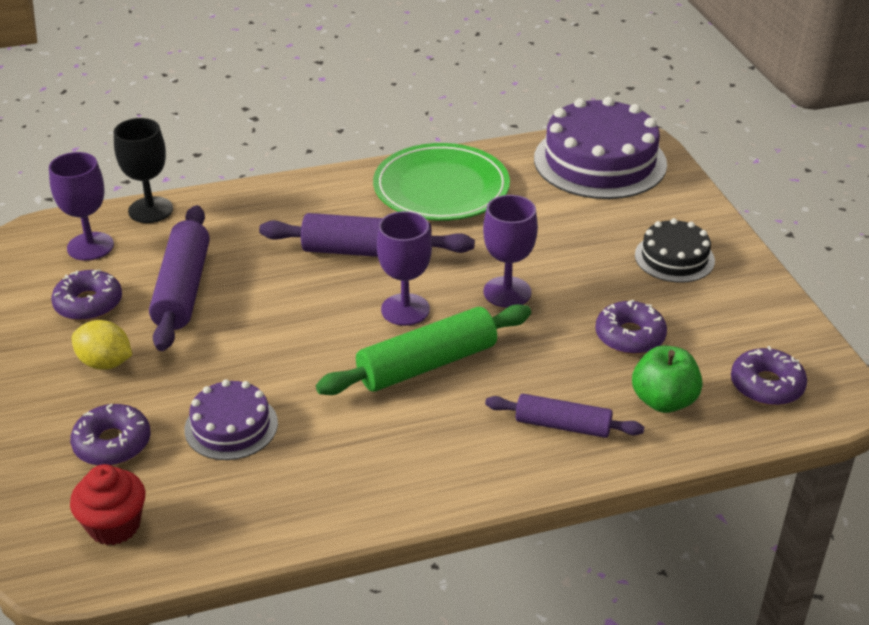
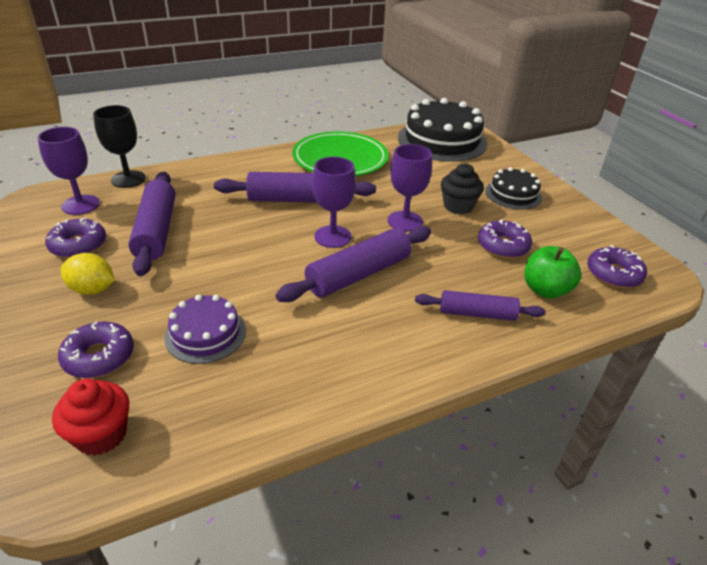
camera: 10 degrees left, 0 degrees up
(427, 364) = (358, 274): green rolling pin -> purple rolling pin
(588, 273) = (458, 206): none -> black cupcake
(600, 161) = (442, 140): purple cake -> black cake

